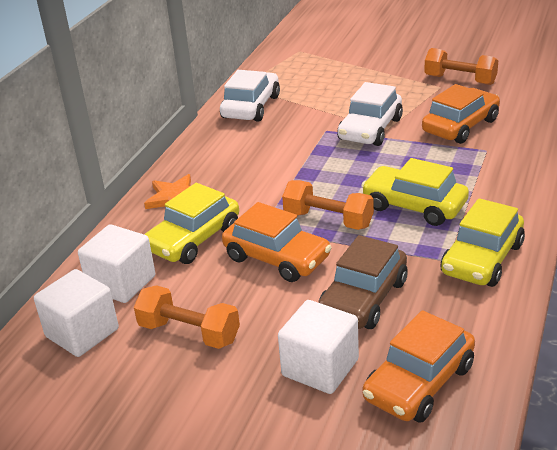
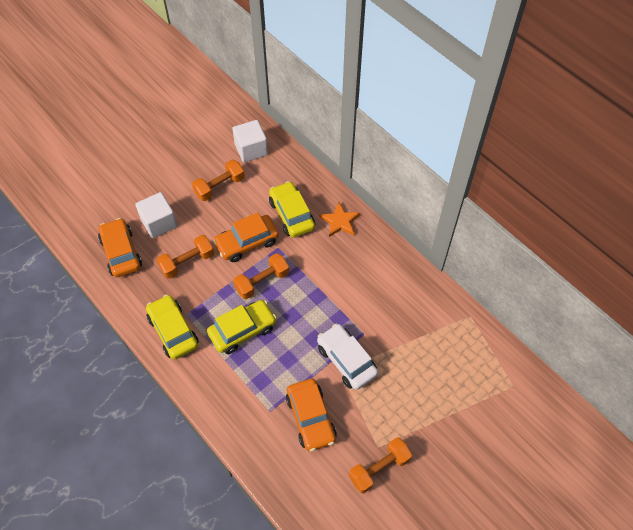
camera: 115 degrees right, 25 degrees up
(121, 283) = (277, 174): white cube -> none
(251, 107) = (430, 306): white car -> none
(363, 299) = (187, 262): brown car -> orange dumbbell

